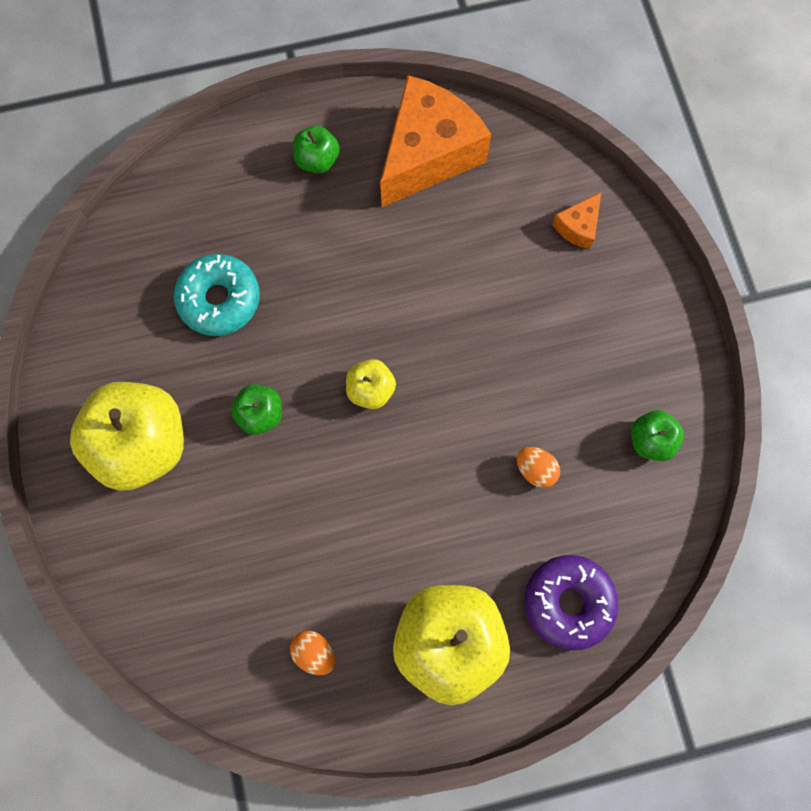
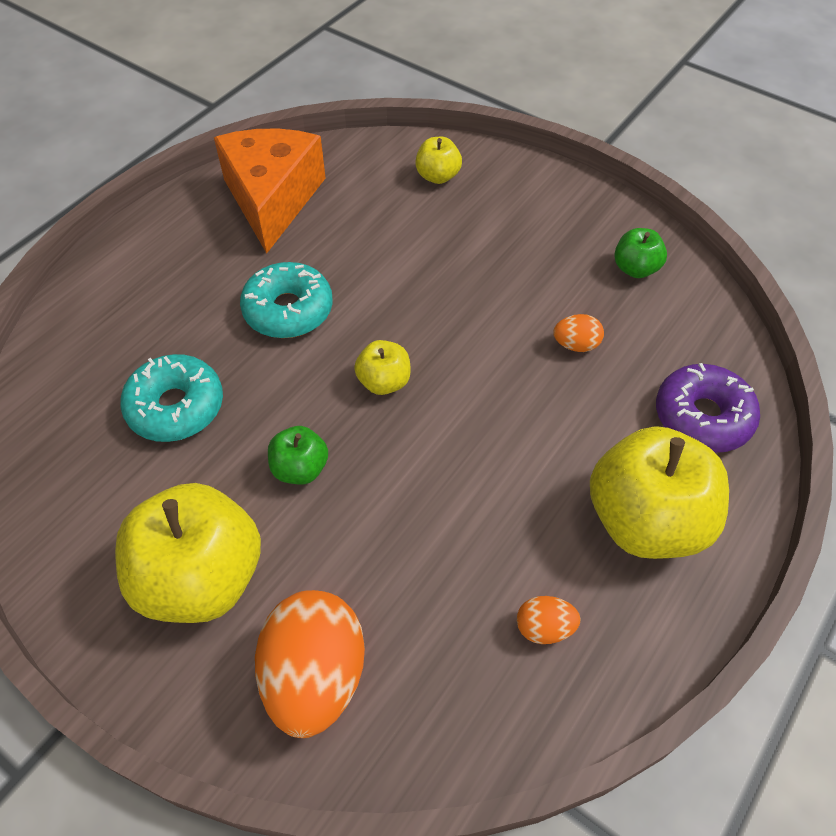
camera: 40 degrees left, 20 degrees down
(158, 564) = (315, 676): none -> orange egg
(317, 160) = (178, 255): green apple -> none
(355, 274) = (288, 310): none -> turquoise donut
(578, 227) = (438, 176): orange cheese -> yellow apple

